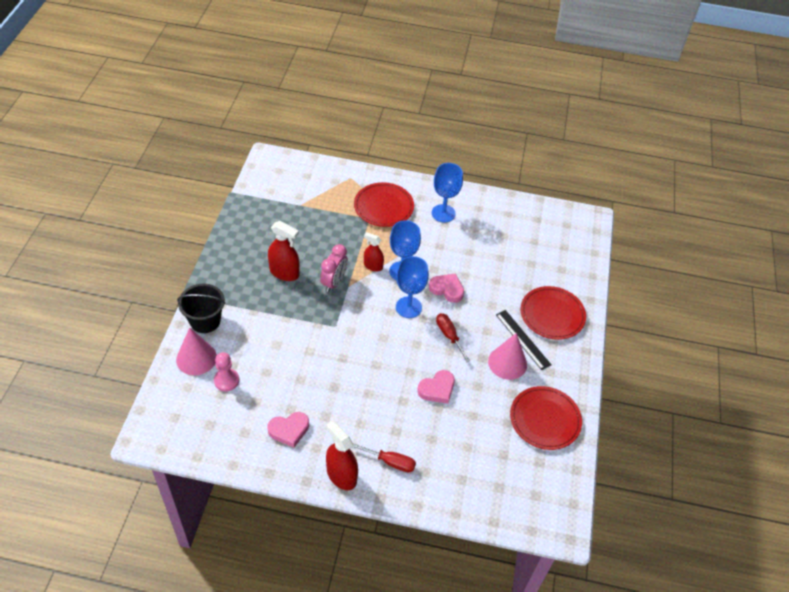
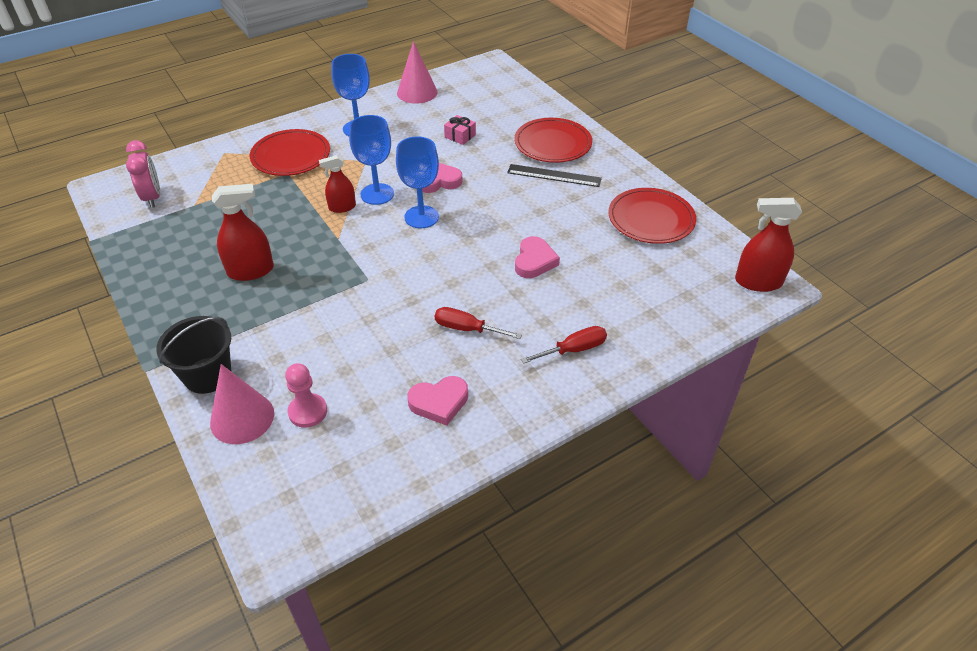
camera: 40 degrees left, 5 degrees down
(289, 430) = (439, 402): pink heart -> pink heart turned 45 degrees clockwise
(334, 282) = (318, 245): pink clock -> pink clock (153, 197)
(341, 475) = (544, 398): red spray bottle -> red spray bottle (758, 282)
(449, 336) = (488, 214): red screwdriver -> red screwdriver (467, 329)
(499, 264) = (460, 136): none -> pink gift
(507, 363) = (565, 200): pink cone -> pink cone (417, 92)

